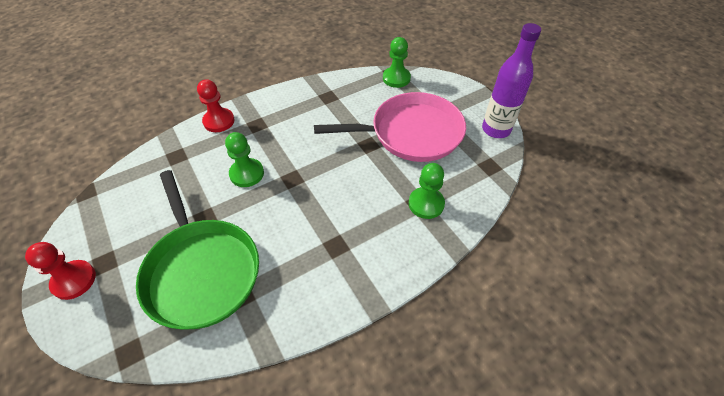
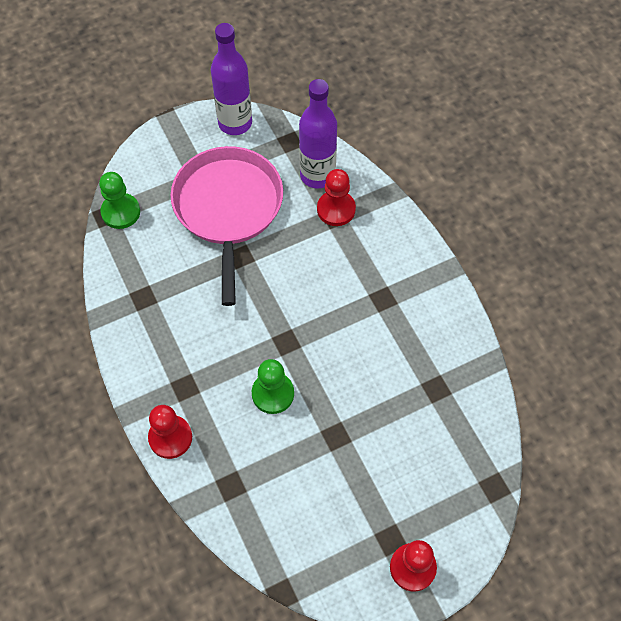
camera: 85 degrees left, 10 degrees up
(201, 271) = (407, 430): green pan -> none
(426, 204) = (336, 209): green pawn -> red pawn
(459, 188) = (317, 175): none -> purple bottle

